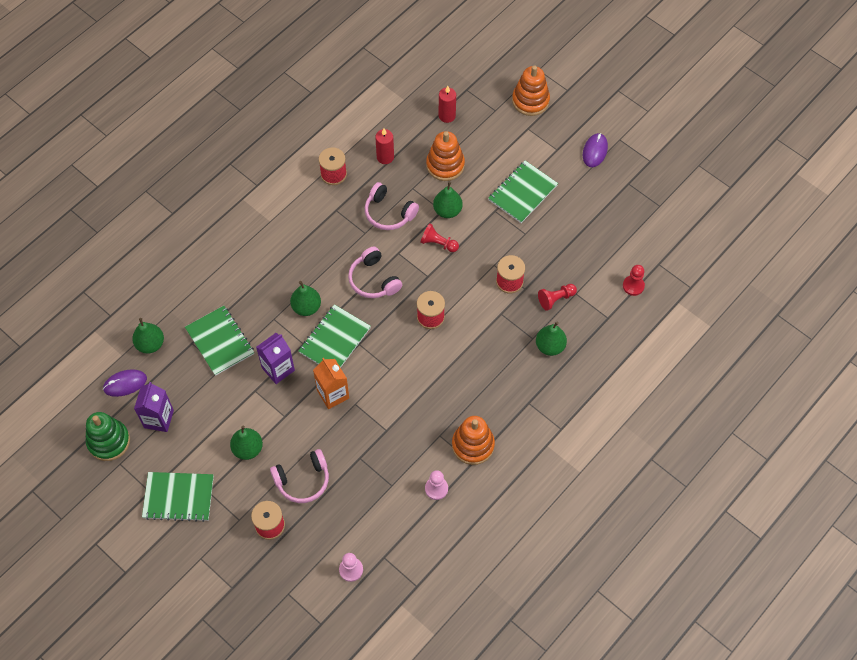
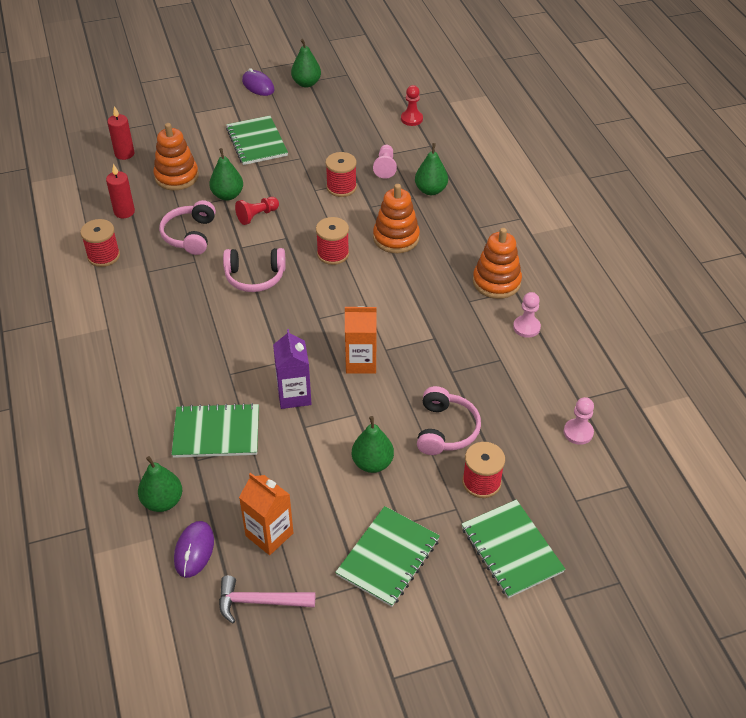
camera: 60 degrees left, 15 degrees down
(109, 441) = (260, 602): green stacking toy -> pink hammer
(158, 419) = (269, 534): purple carton -> orange carton
(306, 307) = (240, 341): green pear -> green pear (306, 83)
(334, 340) = (298, 335): green notebook -> green notebook (511, 550)
(389, 213) = (190, 235): pink headphones -> pink headphones turned 120 degrees clockwise
(530, 101) = (167, 99): orange stacking toy -> orange stacking toy (396, 238)
(556, 299) = (385, 167): red pawn -> pink pawn

